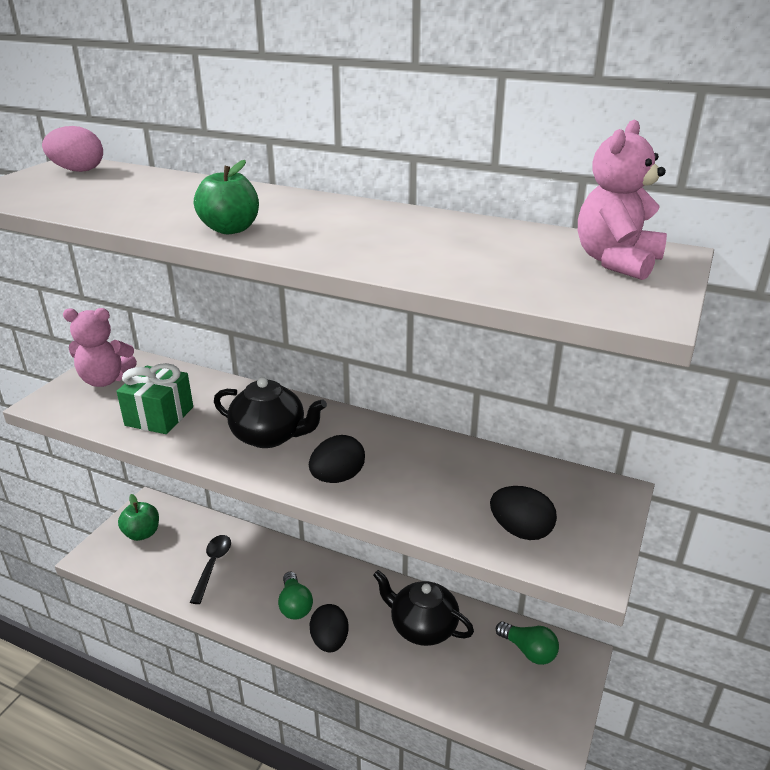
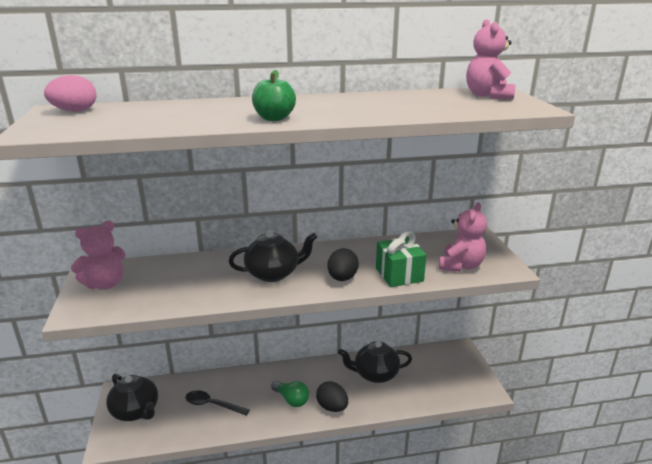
camera: 35 degrees left, 5 degrees down
(142, 533) = (136, 411): green apple -> black teapot
(159, 416) = (182, 289): green gift -> green gift (399, 274)
(212, 566) = (212, 405): black spoon -> black spoon turned 45 degrees counterclockwise
(520, 531) = (460, 266): black egg -> pink teddy bear
(529, 651) = (437, 358): green light bulb -> none

